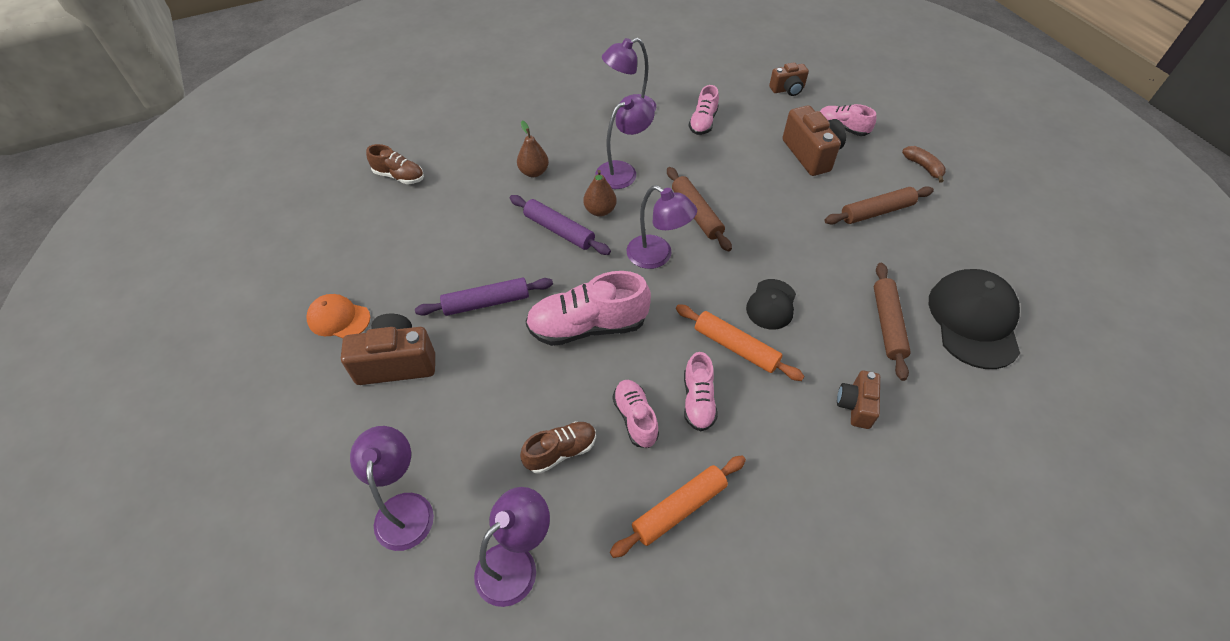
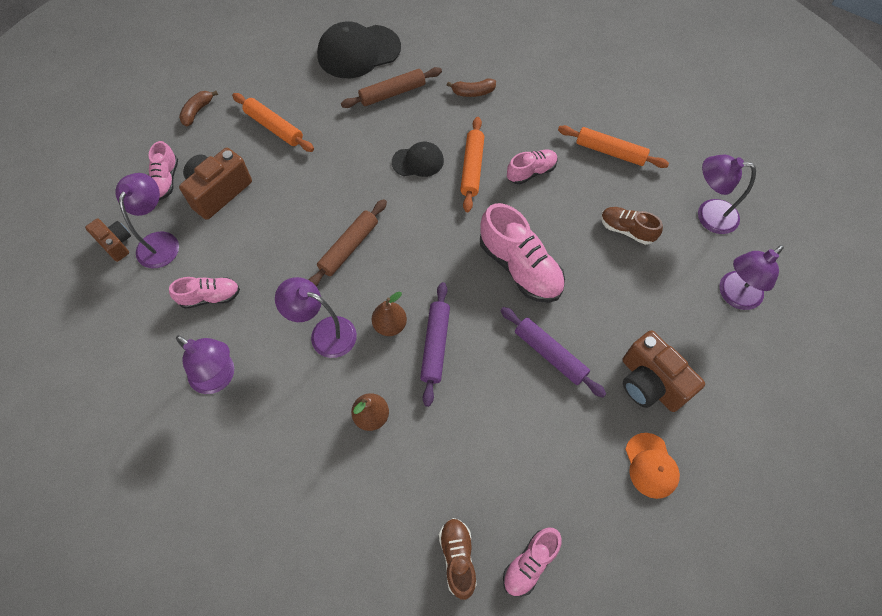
camera: 120 degrees left, 10 degrees up
(635, 418) = (571, 200): pink shoe -> pink shoe (530, 563)
(657, 256) = (417, 254): purple lamp -> purple lamp (160, 241)
(855, 406) = (473, 92): brown camera -> brown banana
(876, 211) = (274, 127): brown rolling pin -> orange rolling pin

